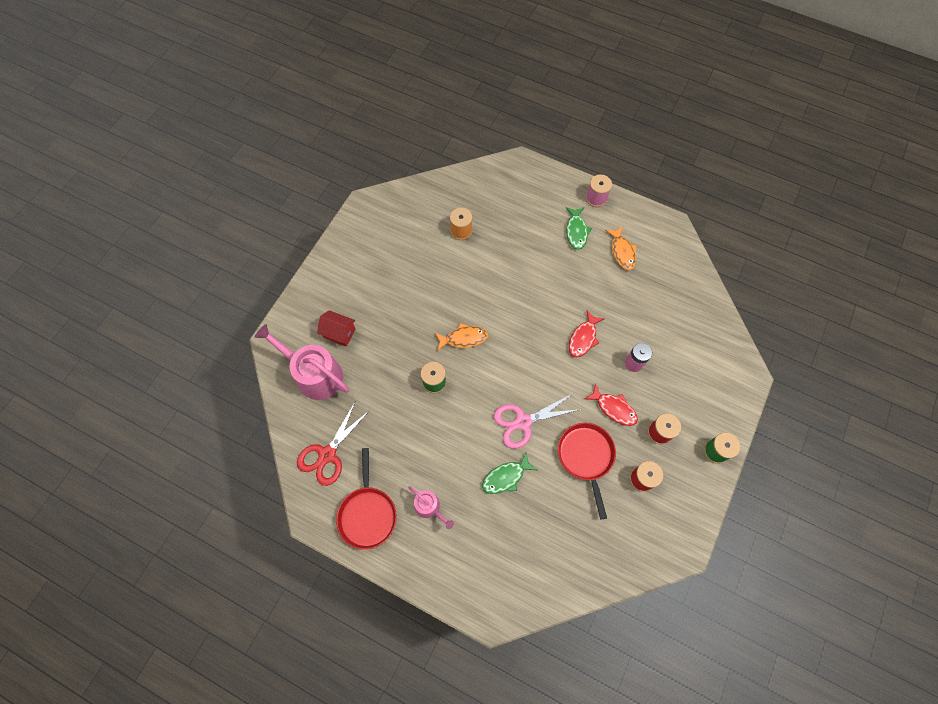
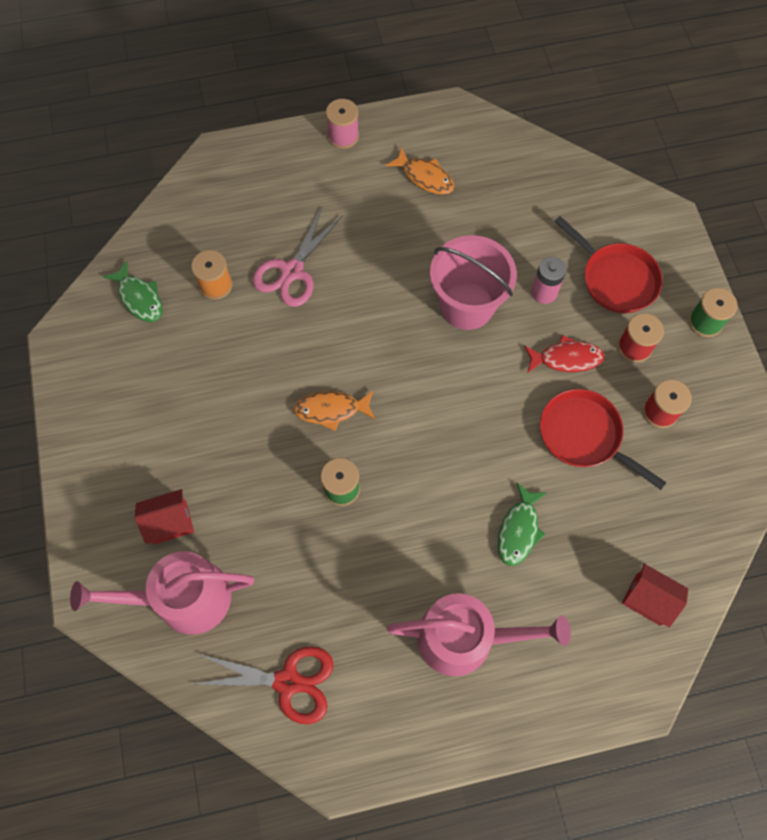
camera: 40 degrees left, 0 degrees up
(327, 454) = (288, 682): red scissors -> red scissors turned 75 degrees counterclockwise
(367, 514) = (400, 709): red pan -> red pan (615, 279)
(429, 507) = (465, 637): pink watering can -> pink watering can, size x1.91
(464, 338) = (331, 410): orange fish -> orange fish turned 135 degrees counterclockwise
(523, 422) = (483, 452): pink scissors -> pink scissors (292, 271)
(542, 571) = (648, 599): none -> red house
(576, 231) = (354, 190): green fish -> green fish (139, 298)
(583, 338) = (467, 306): red fish -> pink bucket

